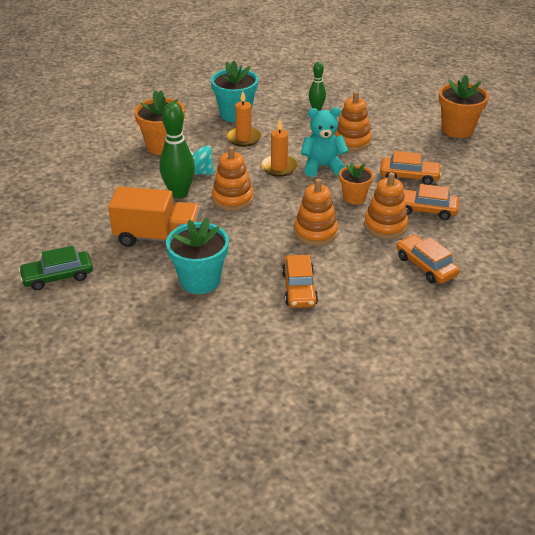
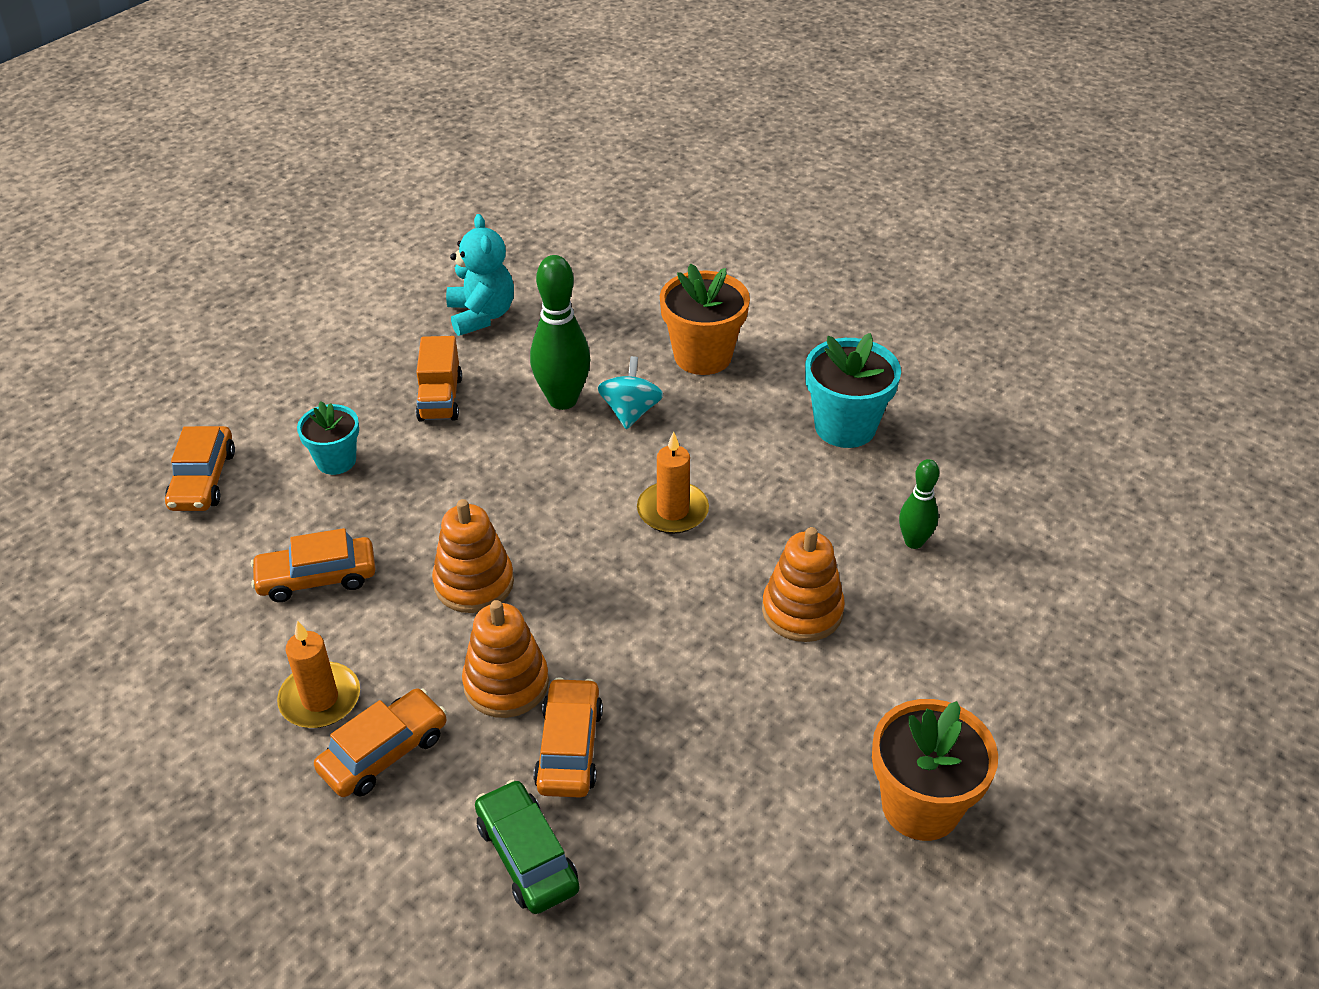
camera: 80 degrees right, 5 degrees up
(58, 276) = (342, 322): green car -> green car (527, 856)
(158, 237) = (440, 398): orange truck -> orange truck, size x0.63
(200, 280) = (336, 461): turquoise flower pot -> turquoise flower pot, size x0.63
(232, 198) = (559, 464): orange stacking toy -> none
(243, 138) = (760, 450): orange candle -> orange candle (320, 699)
(322, 166) = (691, 572): turquoise teddy bear -> turquoise teddy bear (481, 315)
(354, 197) = (592, 629): orange flower pot -> none
(409, 176) = (689, 716): orange car -> orange car (203, 479)

